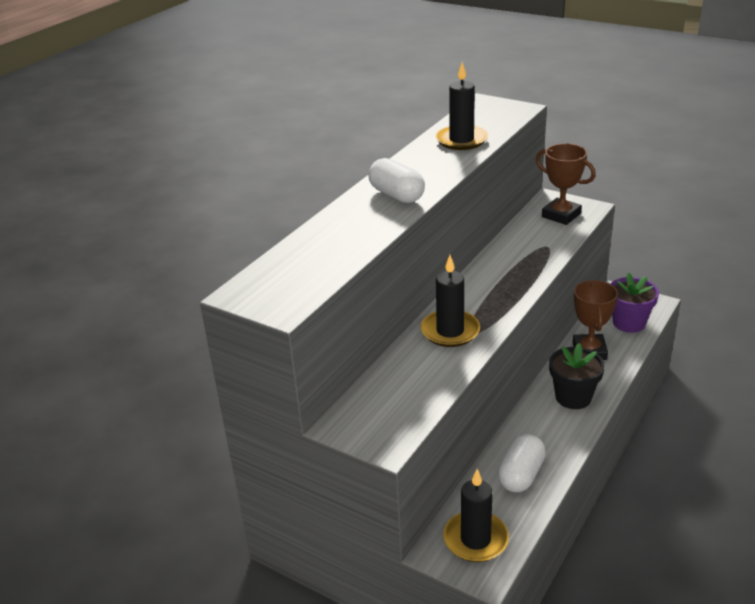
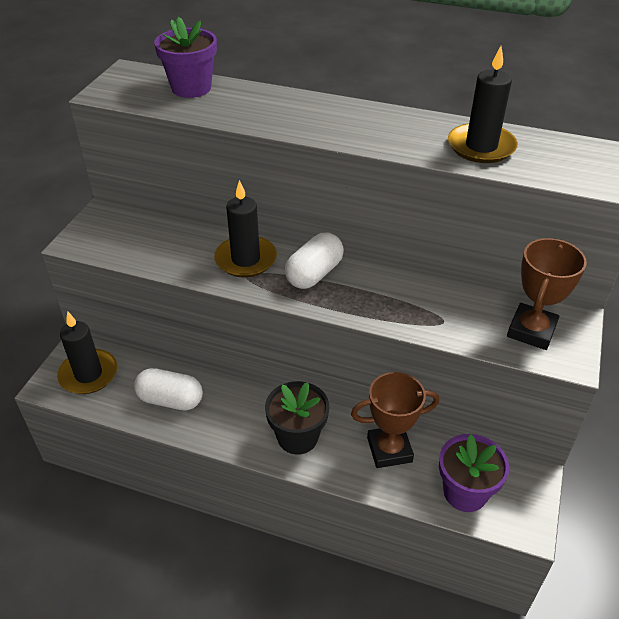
camera: 75 degrees right, 10 degrees up
(302, 255) = (191, 88): none -> purple flower pot
(397, 195) = (321, 120): white capsule -> white capsule (314, 274)

